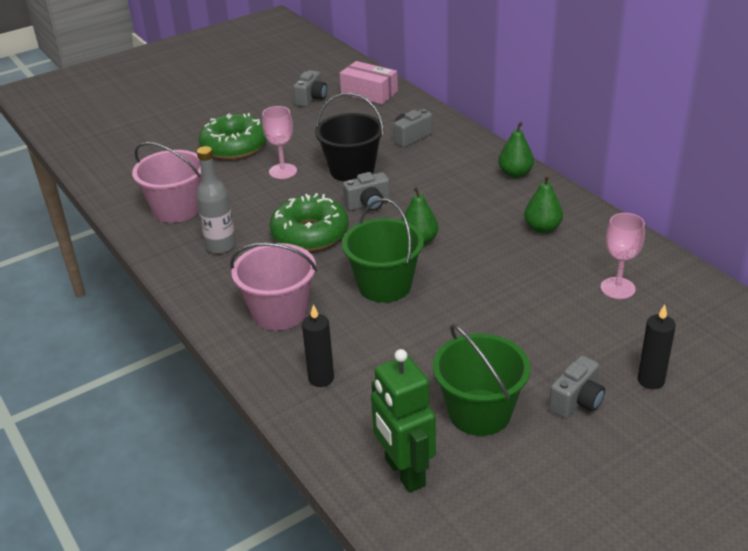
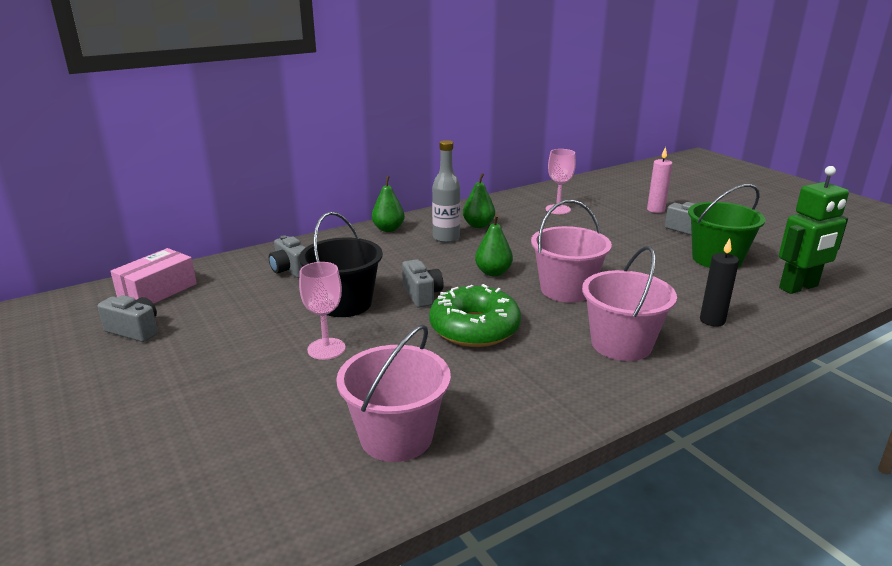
camera: 90 degrees left, 10 degrees down
(221, 246) = (496, 390): grey bottle -> grey bottle (446, 238)
(234, 146) = (231, 392): green donut -> none
(384, 285) = (566, 290): green bucket -> pink bucket
(650, 380) = (655, 210): black candle -> pink candle

